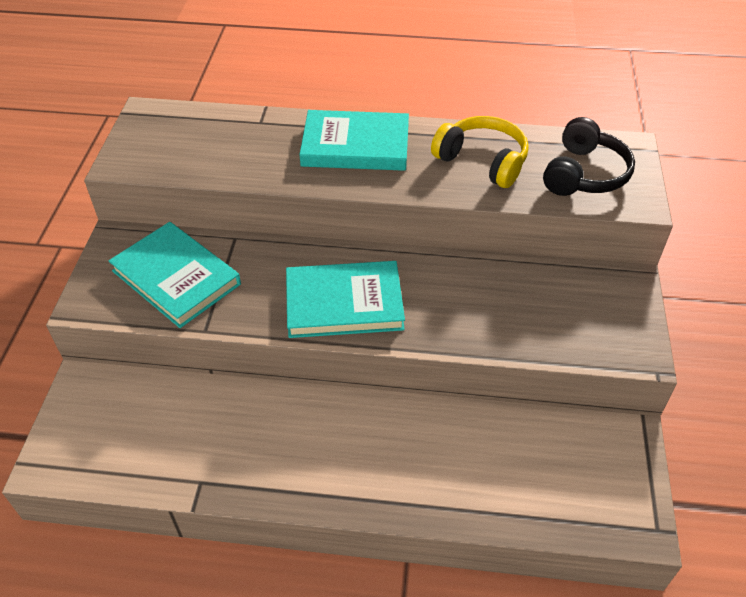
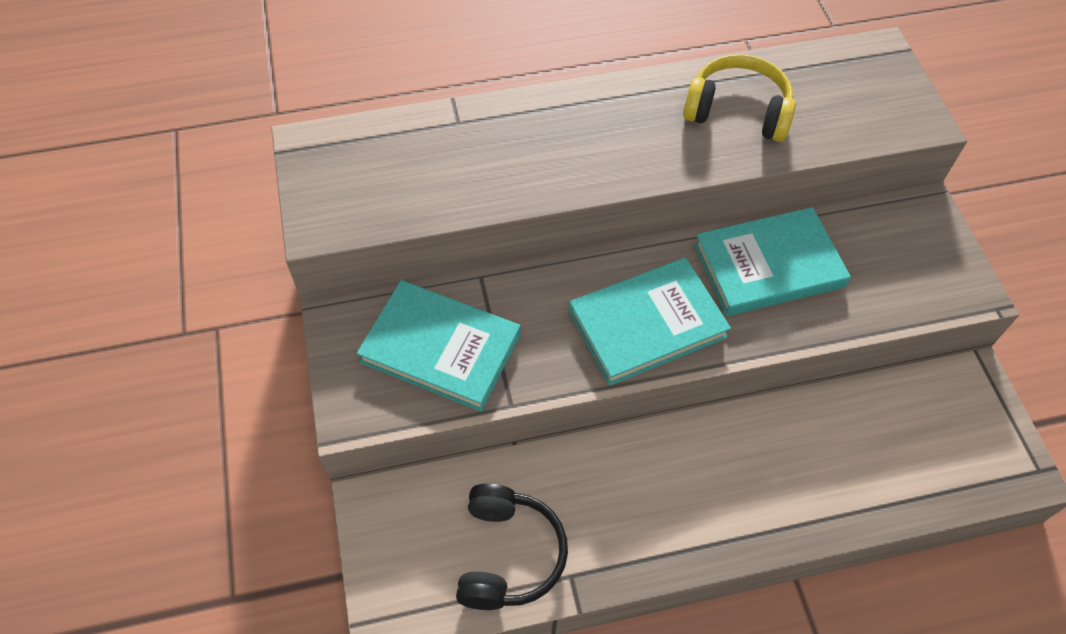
camera: 20 degrees left, 10 degrees up
(355, 145) = (587, 126): turquoise book -> turquoise book (768, 265)
(584, 174) = (852, 99): black headphones -> black headphones (508, 554)

